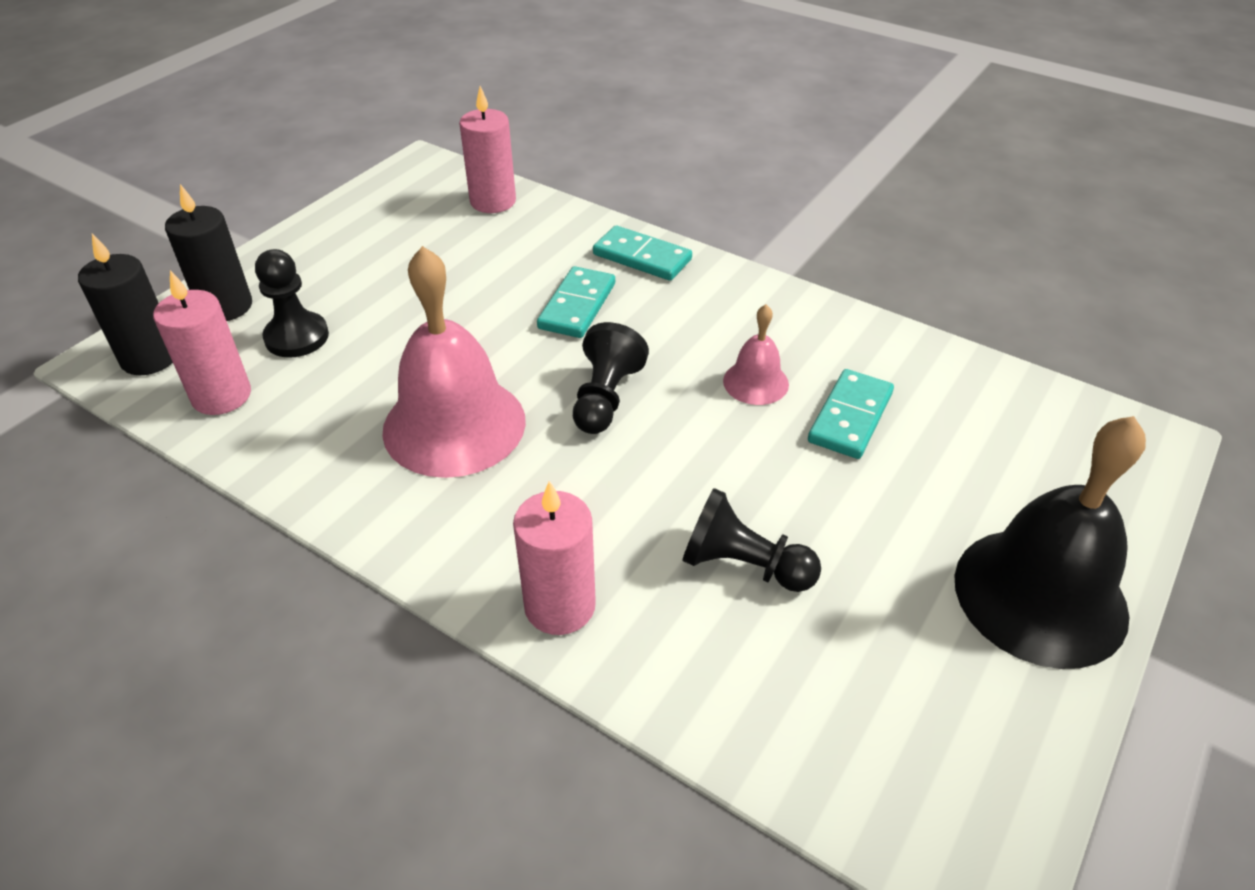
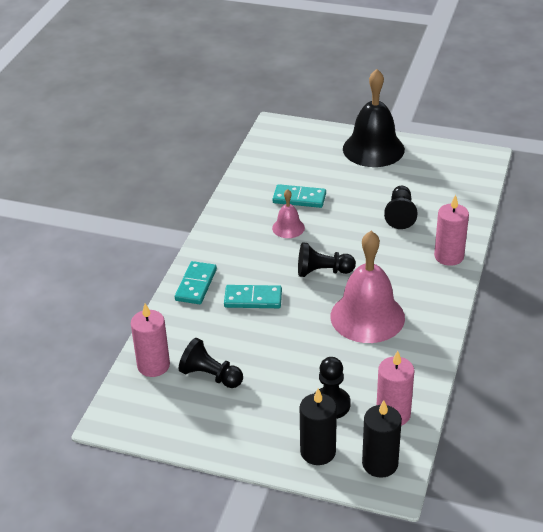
camera: 105 degrees left, 5 degrees down
(439, 242) = (210, 376): none -> black pawn

